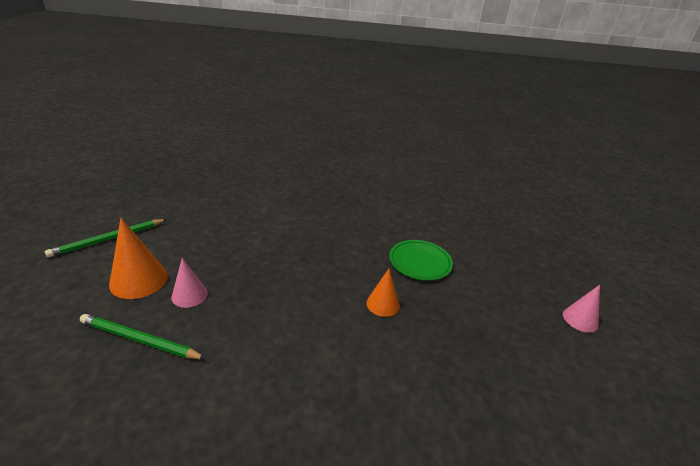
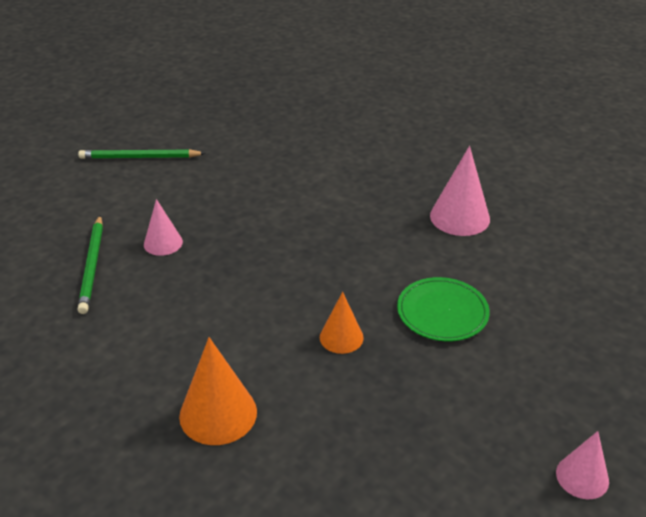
camera: 40 degrees right, 5 degrees up
(139, 280) = (133, 210): orange cone -> orange cone (218, 413)
(139, 340) = (92, 266): green pencil -> green pencil turned 150 degrees counterclockwise
(371, 206) = (459, 217): none -> pink cone

